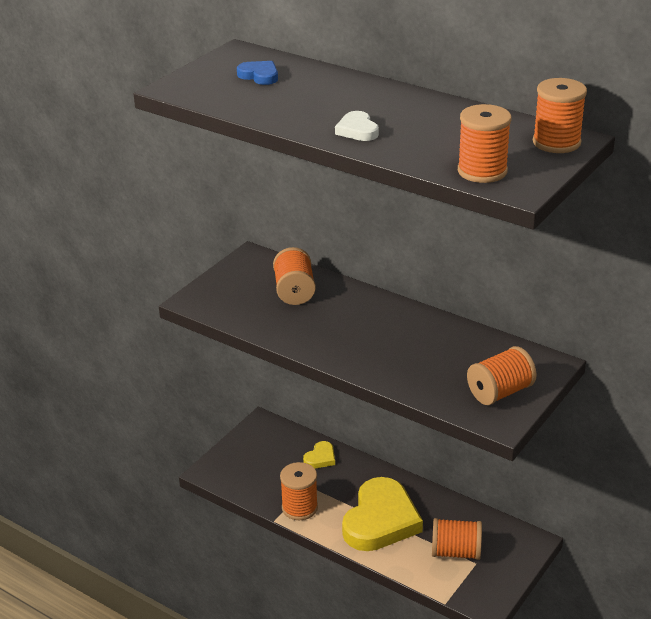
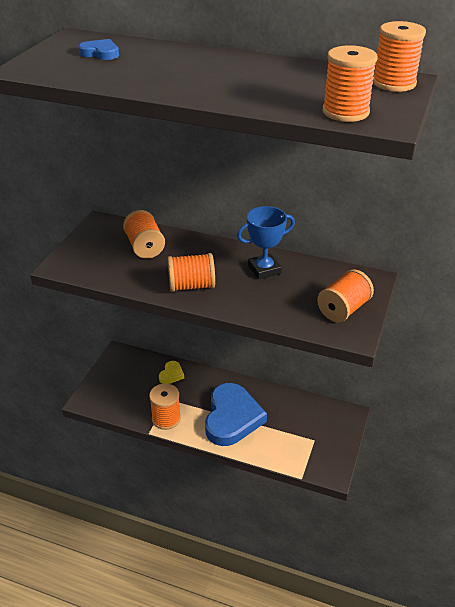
camera: 15 degrees left, 5 degrees up
(357, 130) = (212, 89): white heart -> none
(380, 520) = (232, 418): yellow heart -> blue heart
(424, 335) = (264, 269): none -> blue trophy
(456, 552) = (296, 434): orange spool -> orange spool (191, 286)

